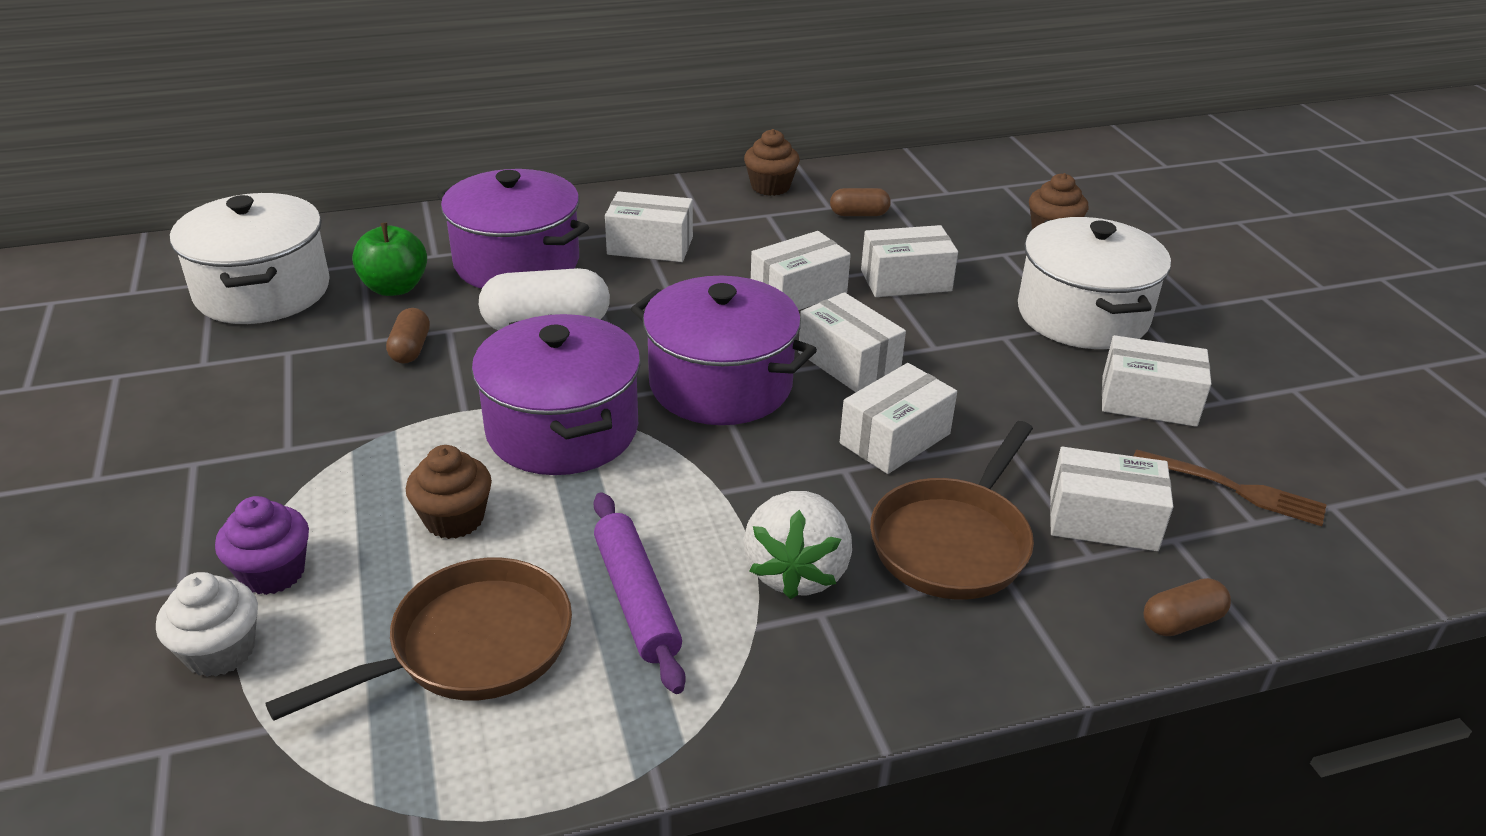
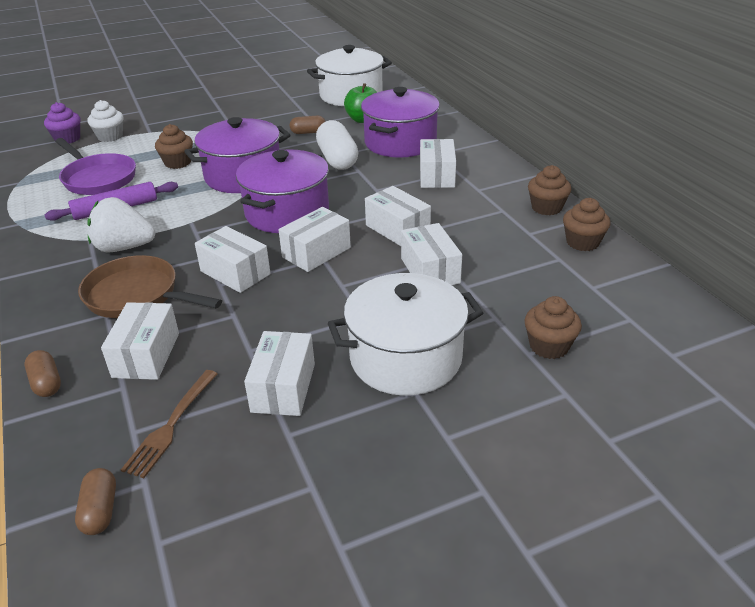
camera: 85 degrees right, 0 degrees up
(273, 573) = (150, 136): purple cupcake -> purple cupcake (67, 139)
(471, 646) = (98, 178): brown pan -> purple pan
(856, 181) = (582, 242): none -> brown cupcake
(859, 214) = (524, 246): brown capsule -> brown capsule (100, 511)

